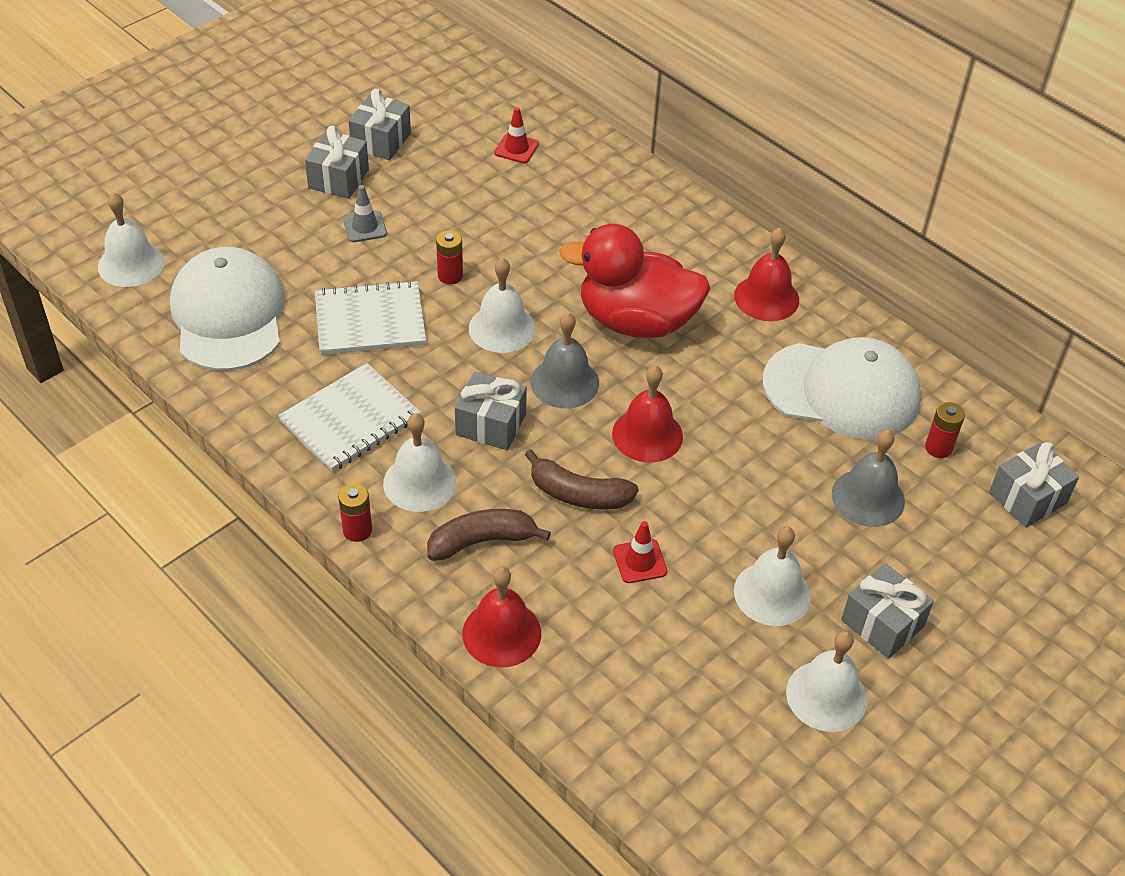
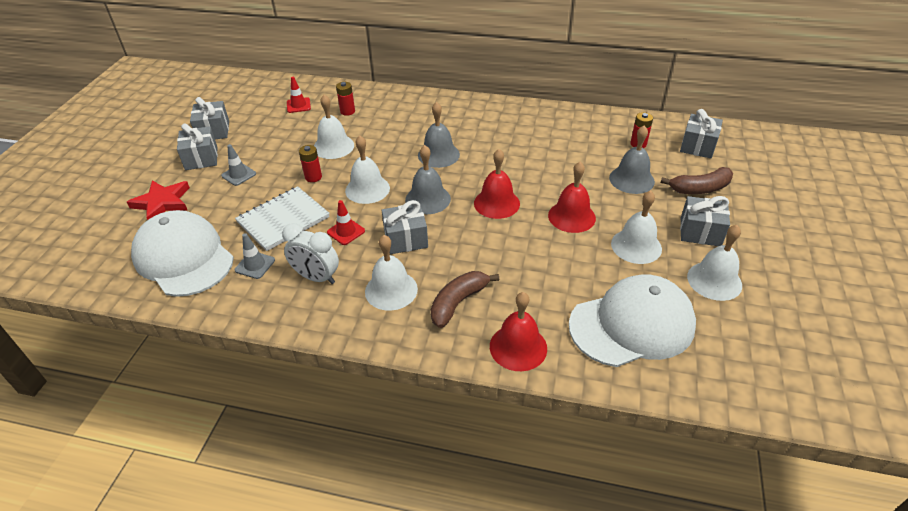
camera: 30 degrees left, 5 degrees down
(131, 264) = (87, 259): white bell -> white bell (333, 146)
(253, 225) = (162, 203): none -> red star
(296, 366) = (255, 265): none -> grey traffic cone
(350, 420) = (316, 277): white notebook -> white clock
(357, 530) = (375, 337): red battery -> red battery (347, 111)
(578, 494) = (489, 249): brown banana -> brown banana (700, 189)
(636, 321) = (438, 154): red duck -> grey bell
(640, 561) = (555, 266): red traffic cone -> red traffic cone (346, 232)
(766, 298) = (493, 117): red bell -> red bell (571, 216)
(842, 391) = (570, 140): white cap -> white cap (632, 324)

